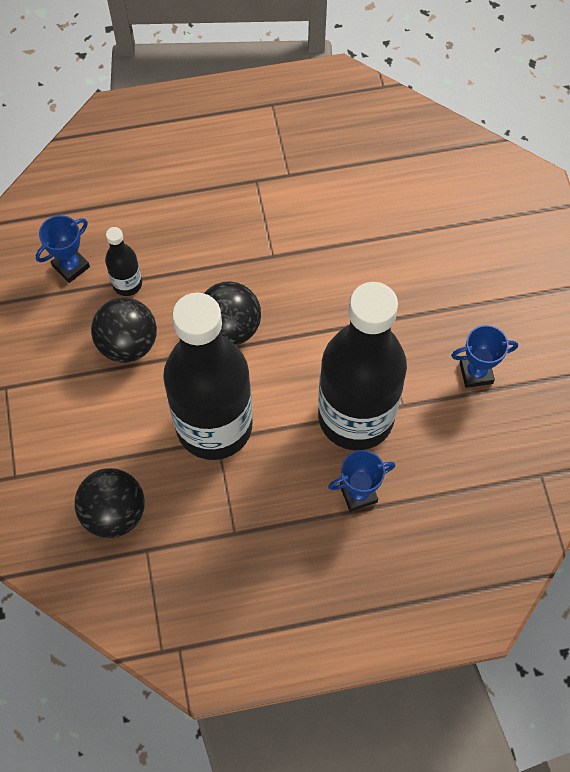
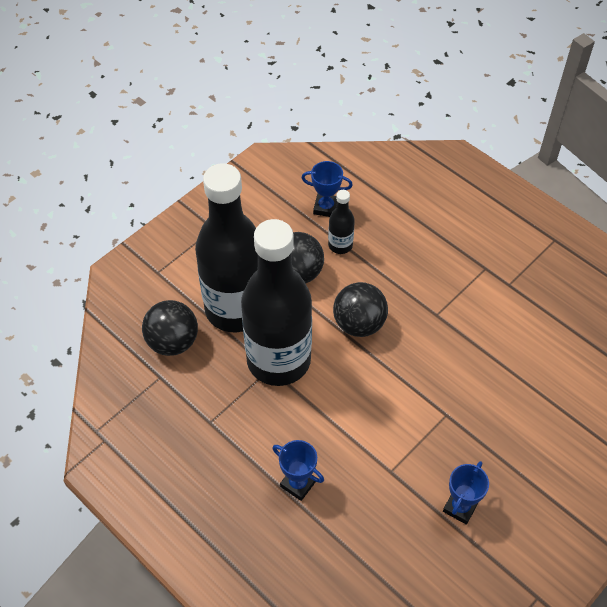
camera: 55 degrees right, 10 degrees down
(355, 417) = (356, 445): black bottle -> black bottle (235, 309)
(476, 373) = (460, 507): blue trophy -> blue trophy turned 75 degrees clockwise

